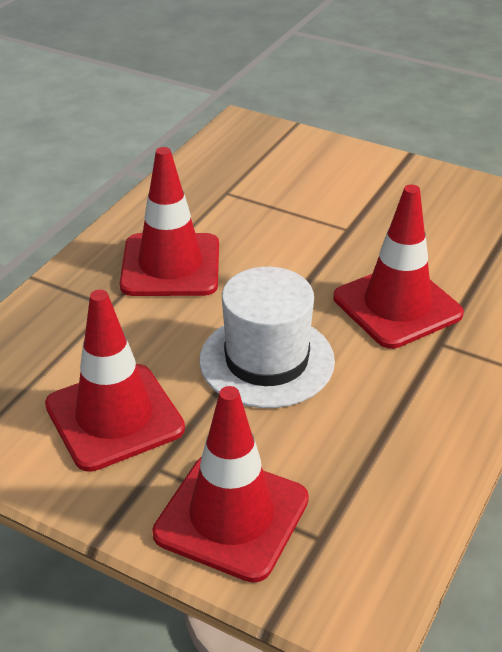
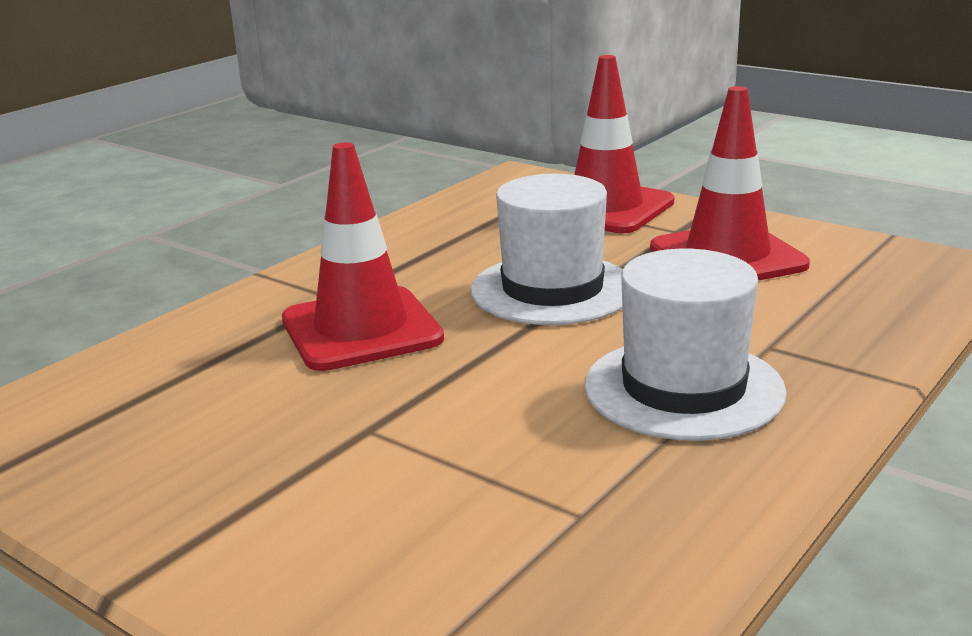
camera: 170 degrees left, 15 degrees down
(170, 265) = (683, 388): red traffic cone -> white hat

